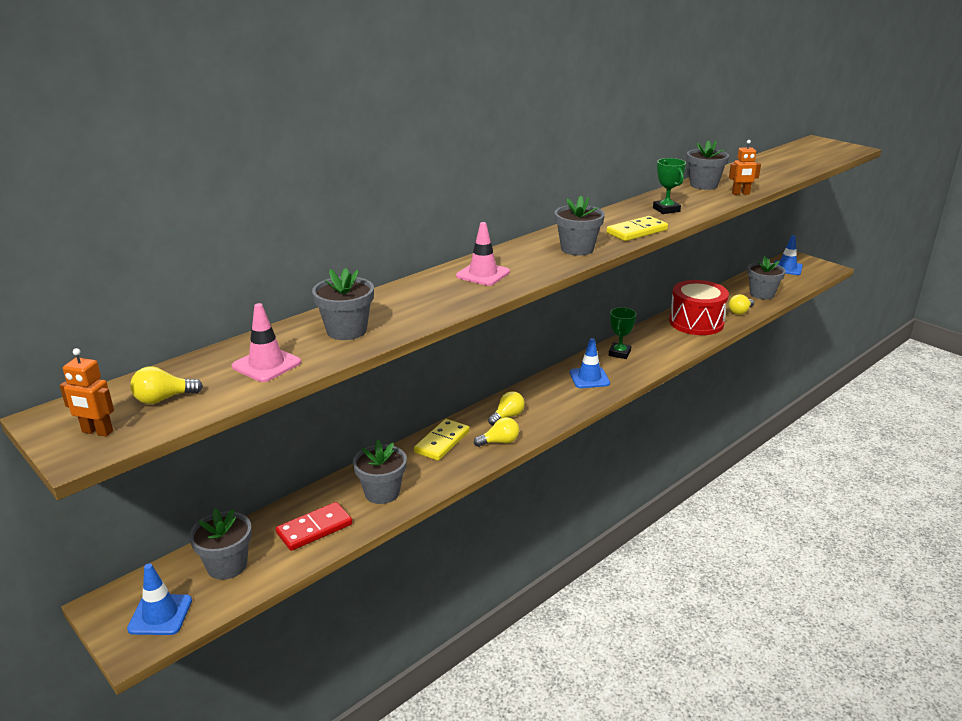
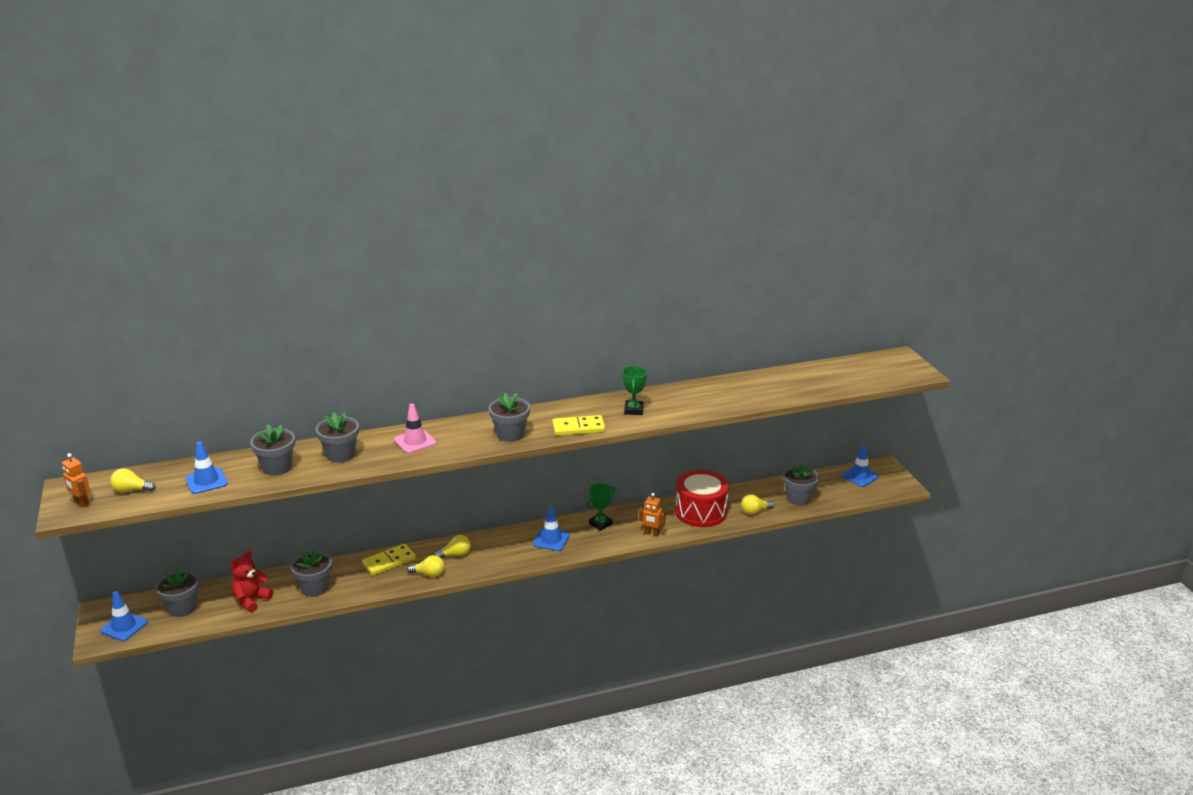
camera: 25 degrees right, 0 degrees up
(266, 364) = (206, 481): pink traffic cone -> blue traffic cone
(314, 529) = (251, 600): red domino -> red teddy bear
(703, 185) = (705, 389): grey flower pot -> grey flower pot (340, 455)
(740, 193) = (723, 406): orange robot -> orange robot (651, 533)

